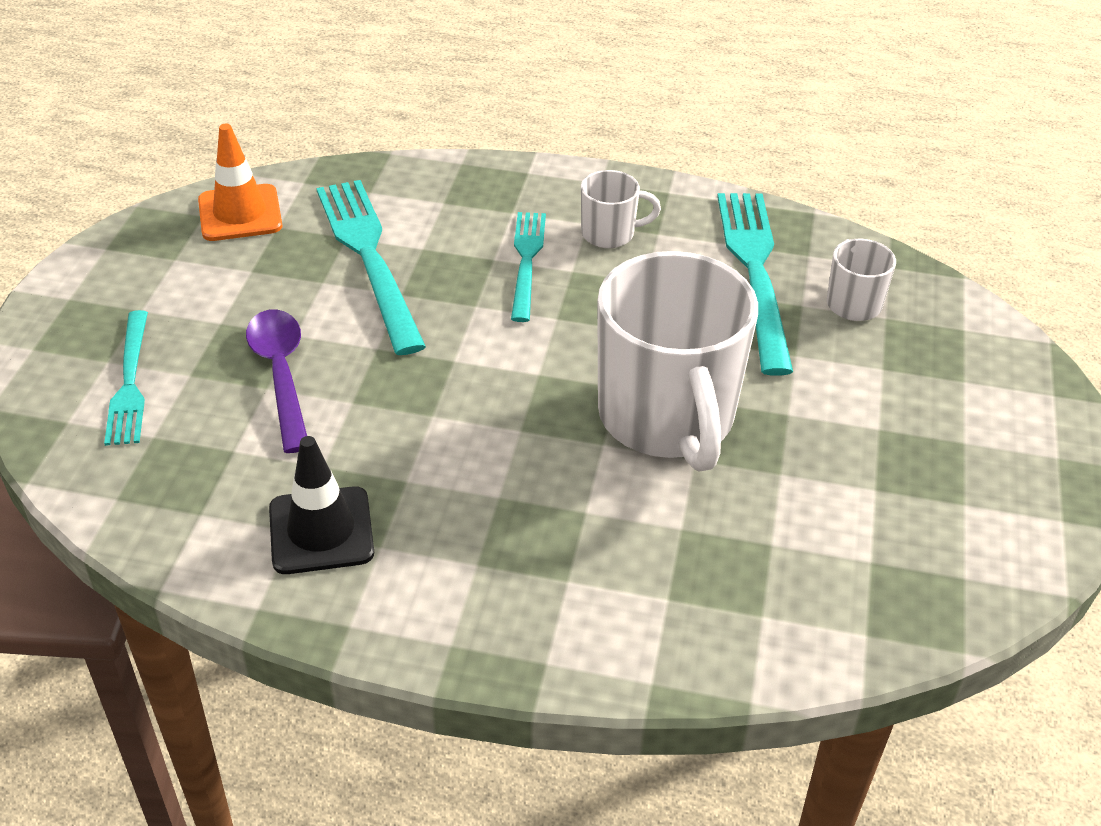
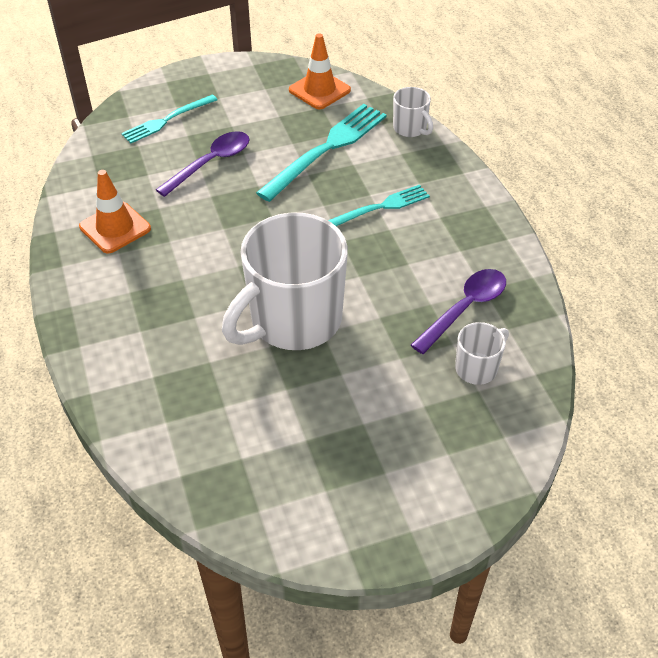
camera: 60 degrees right, 5 degrees up
(321, 531) = (115, 228): black traffic cone -> orange traffic cone
(610, 234) = (438, 230): white mug -> white mug (410, 128)
(755, 271) = (465, 308): turquoise fork -> purple spoon

